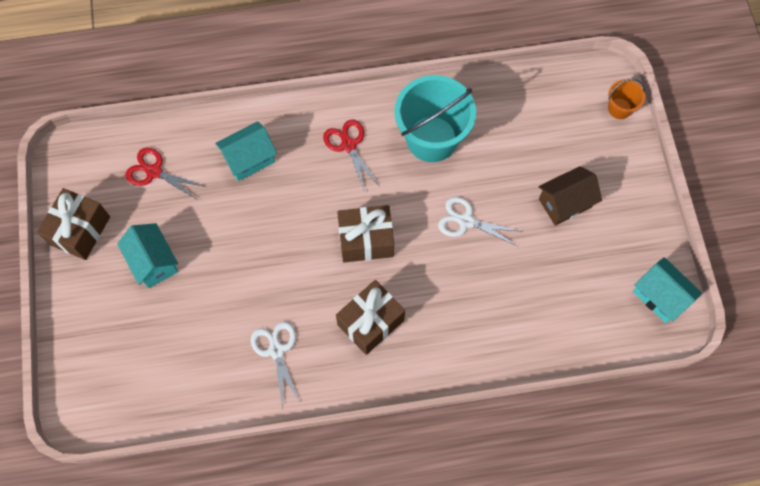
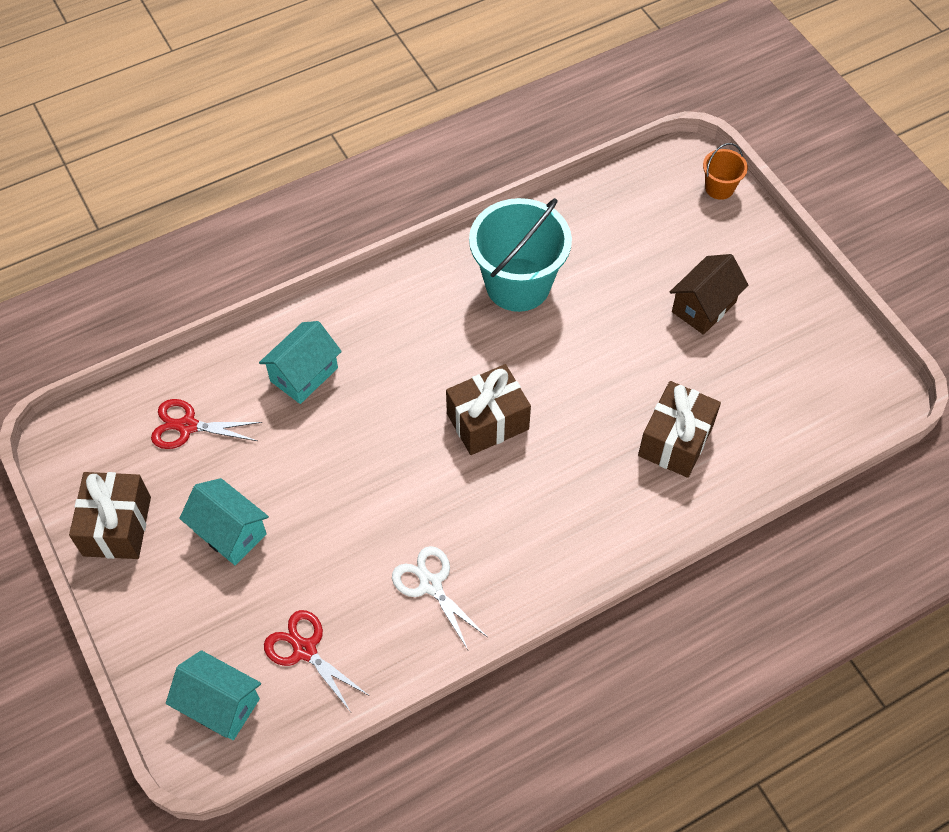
camera: 20 degrees left, 10 degrees down
(348, 145) = (421, 321): red scissors -> red scissors (305, 650)
(370, 322) = (533, 513): brown gift -> brown gift (675, 441)
(466, 221) = (598, 362): white scissors -> none
(660, 296) = (856, 373): turquoise house -> turquoise house (220, 704)

